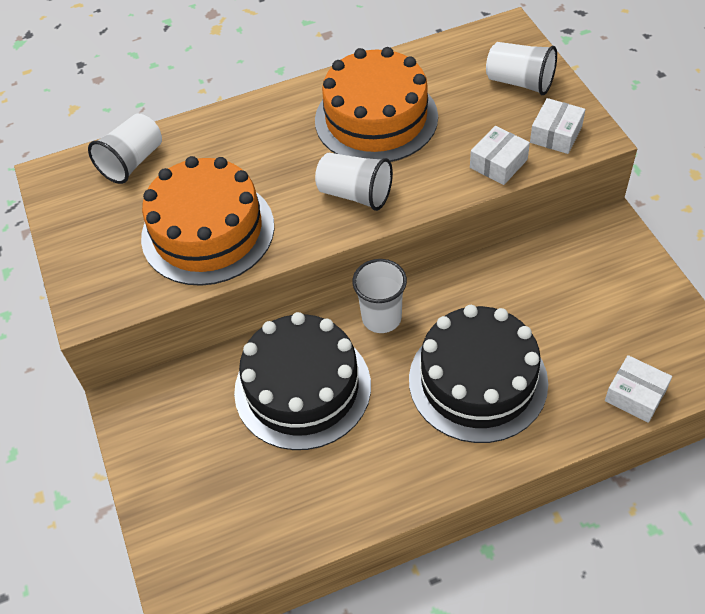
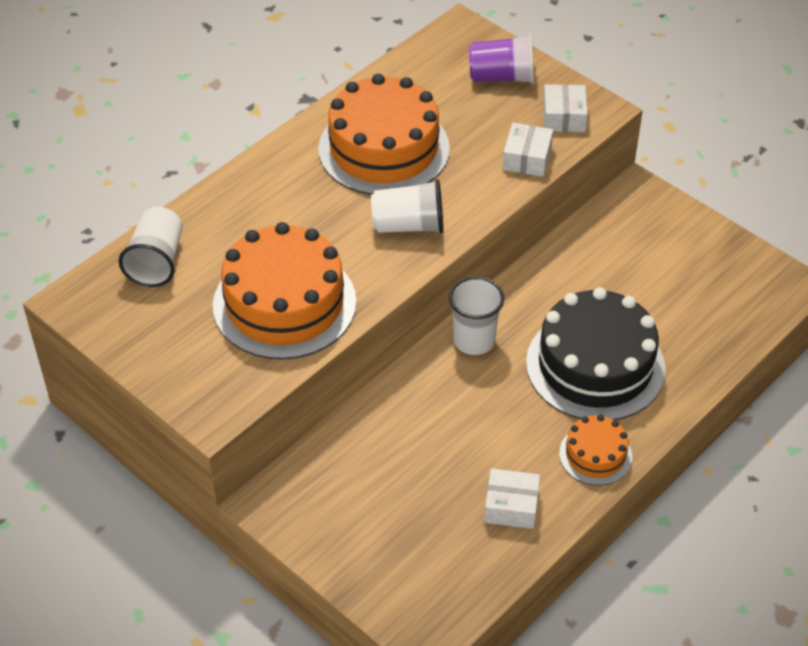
camera: 30 degrees left, 5 degrees down
(302, 388) = (437, 428): black cake -> none
(428, 469) = (595, 455): none -> orange cake
(520, 82) = (502, 77): white cup -> purple cup
(635, 395) = (736, 331): white box -> white box (511, 506)

